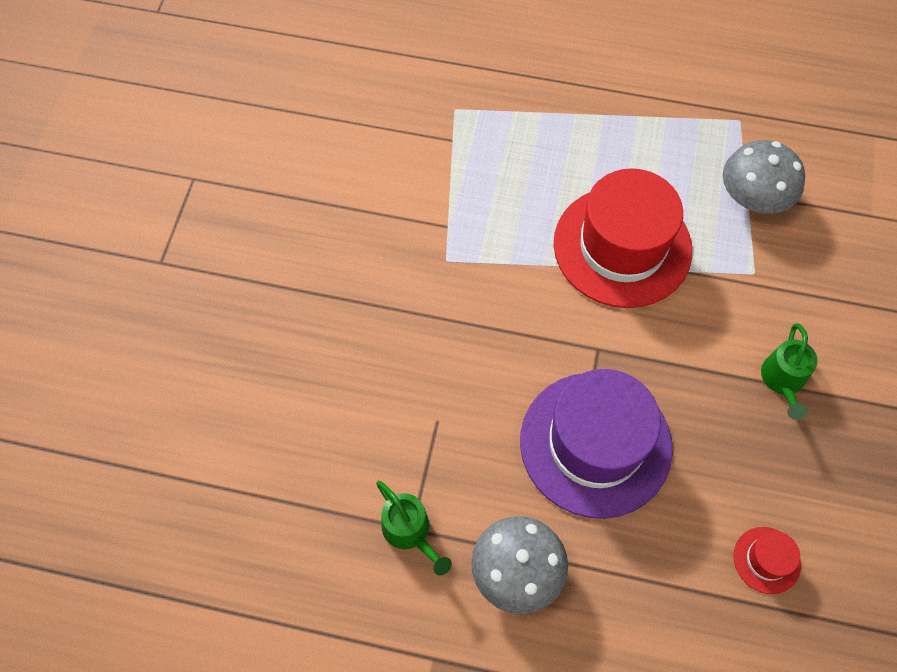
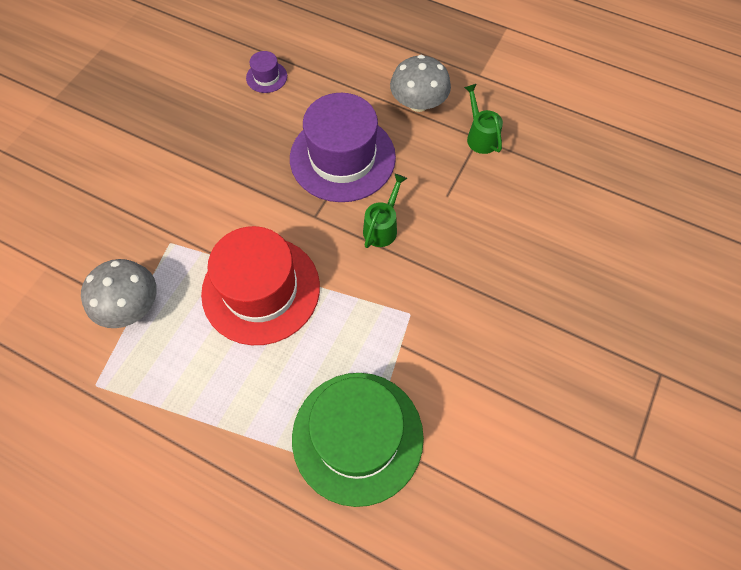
camera: 165 degrees left, 0 degrees up
(466, 136) = (357, 437): none -> green hat
(766, 560) = (266, 77): red hat -> purple hat
(782, 381) = (196, 165): green watering can -> green watering can (382, 227)

